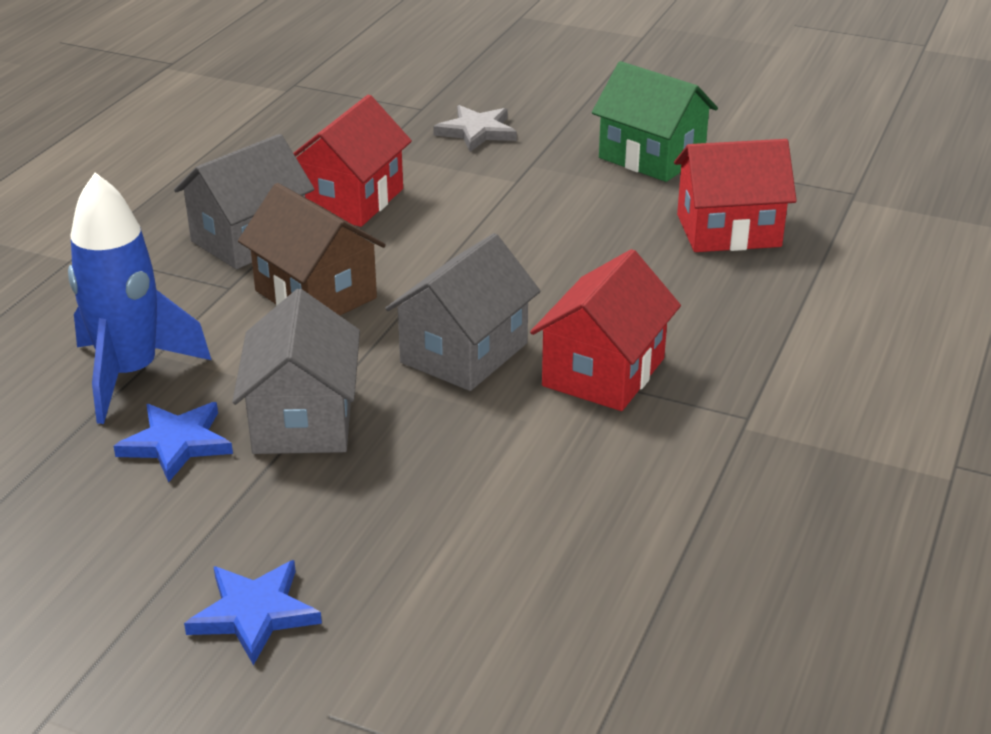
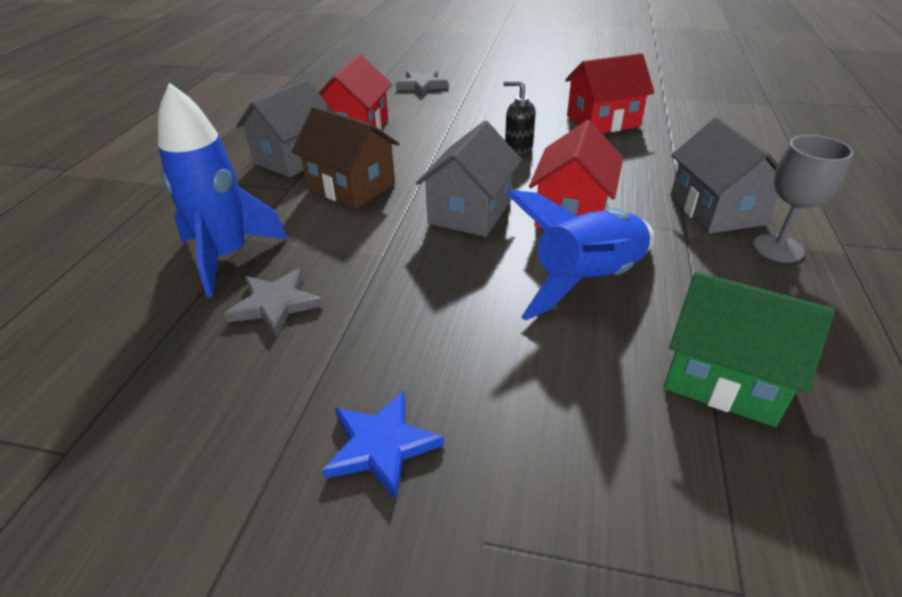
camera: 10 degrees left, 5 degrees up
(176, 443) = (275, 304): blue star -> grey star
(303, 420) = (370, 273): grey house -> grey house (716, 210)
(575, 263) = (518, 149): none -> black soap dispenser
(575, 468) = (587, 281): none -> blue rocket
(651, 157) = (534, 88): green house -> green house (724, 377)
(859, 460) = (778, 248): none -> grey goblet

